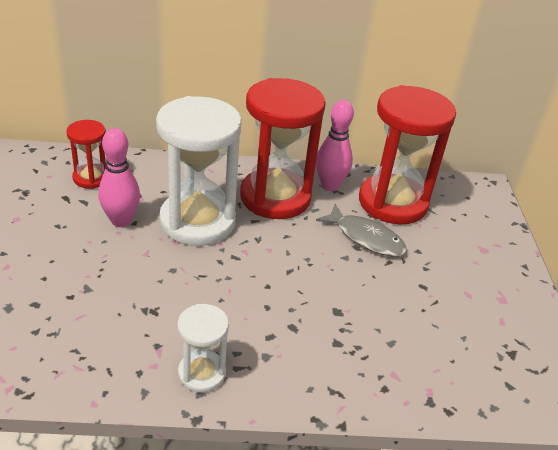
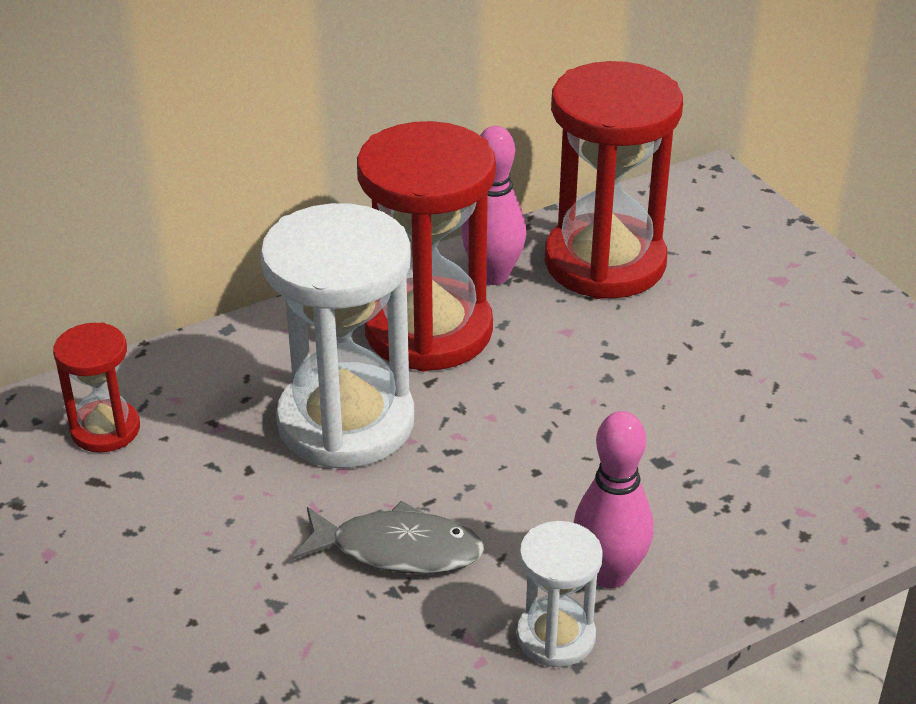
camera: 25 degrees left, 0 degrees up
(121, 221) = (225, 476): pink bowling pin -> pink bowling pin (609, 574)
(366, 238) = (611, 334): grey fish -> grey fish (397, 549)

